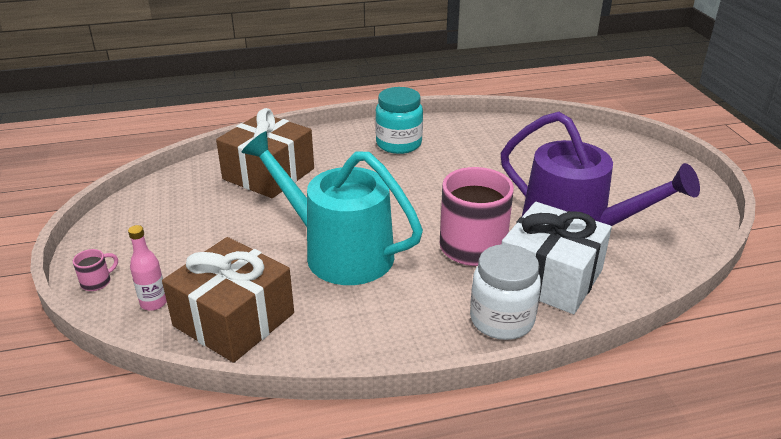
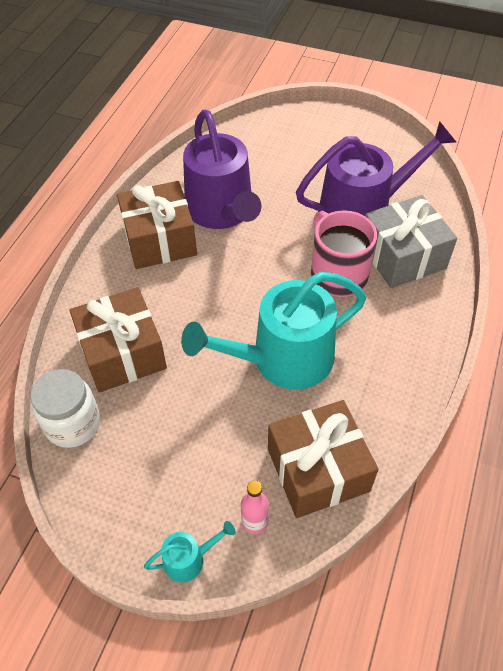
camera: 55 degrees left, 20 degrees up
(97, 282) = (189, 559): pink mug -> turquoise watering can
(399, 144) = (160, 240): turquoise jar -> brown gift
(467, 158) = (222, 211): none -> purple watering can
(502, 320) = (427, 307): white jar -> white jar (73, 424)
(550, 277) = (402, 256): white gift -> grey gift

